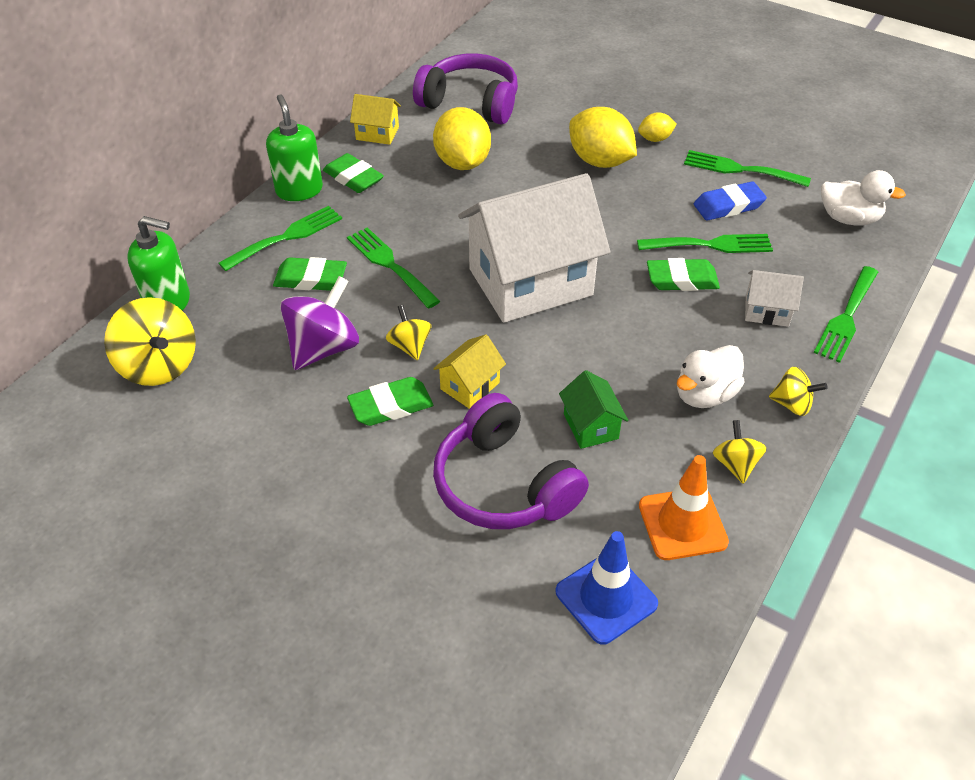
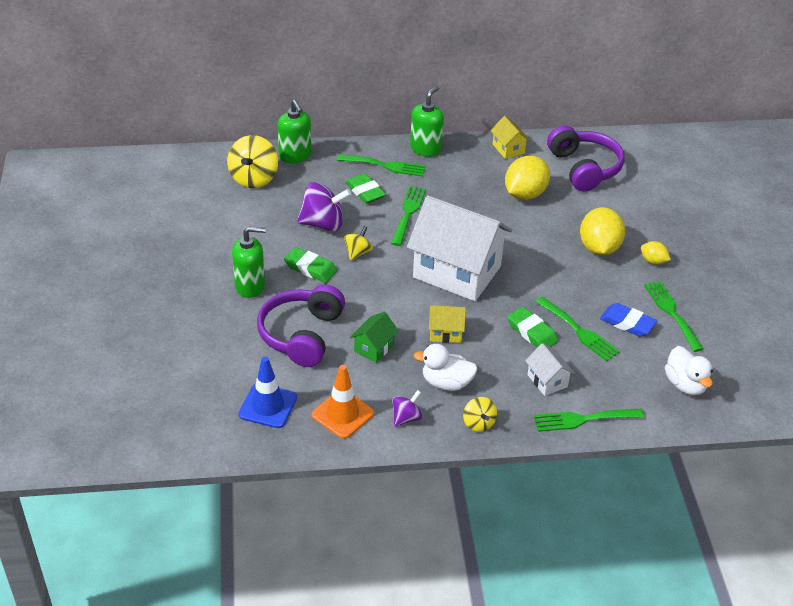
camera: 50 degrees right, 5 degrees down
(353, 178) = (459, 161): green eraser -> none
(360, 487) = (250, 286): none -> green soap dispenser
(470, 386) = (354, 289): yellow house -> yellow house (445, 332)
(735, 464) = (406, 418): yellow spinning top -> purple spinning top

